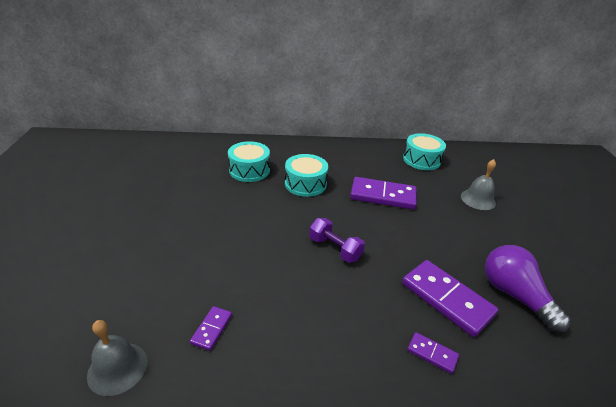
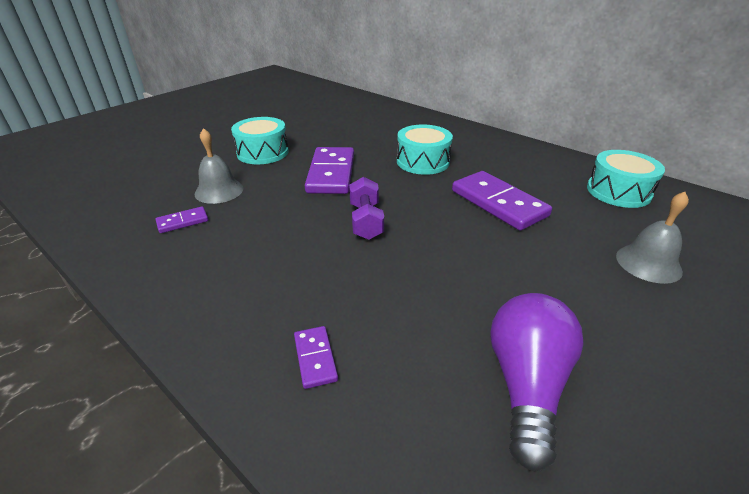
camera: 45 degrees right, 0 degrees up
(117, 368) = (104, 211): grey bell -> grey bell (219, 191)
(249, 170) = (385, 134): turquoise drum -> turquoise drum (262, 152)
(447, 299) = (418, 327): purple domino -> purple domino (331, 173)

